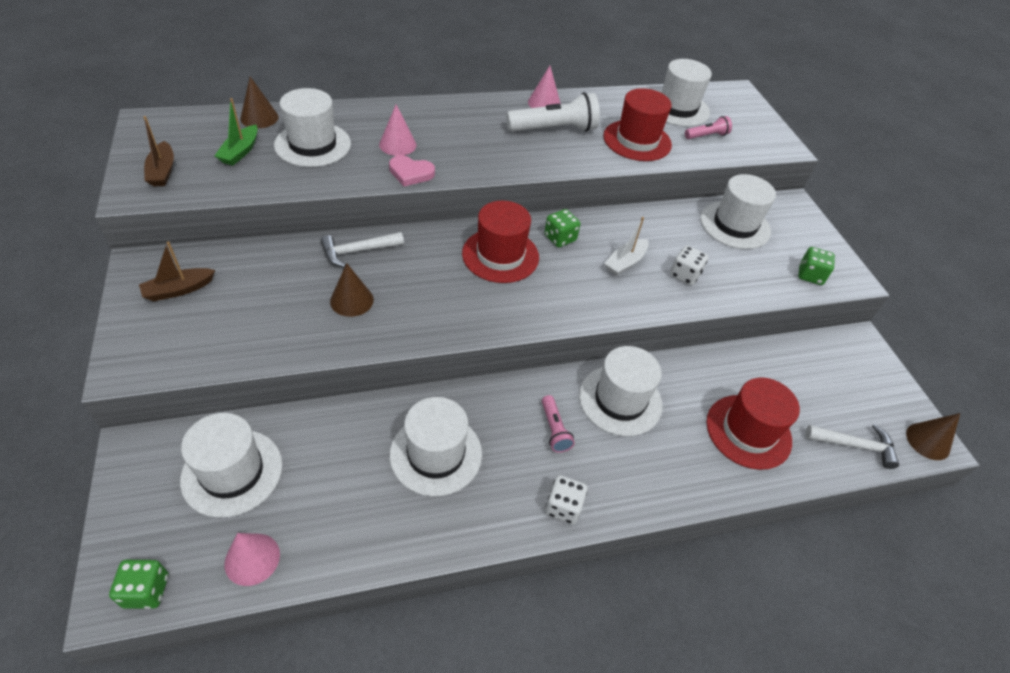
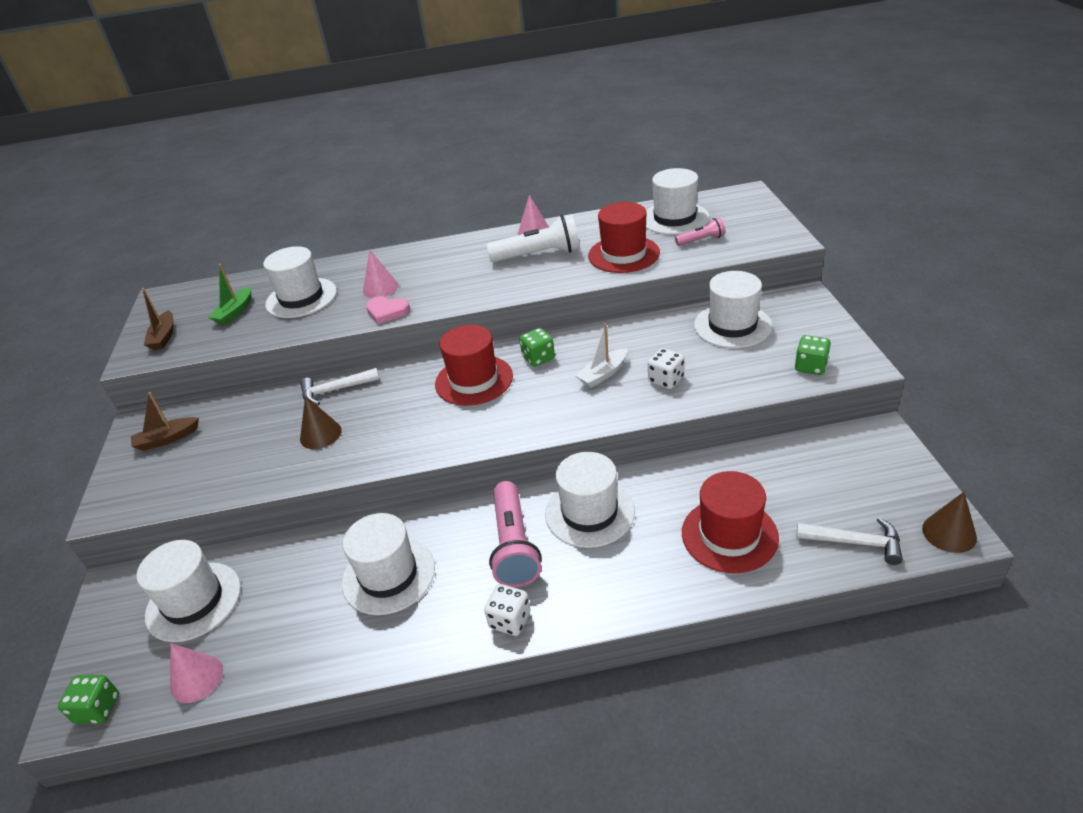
camera: 15 degrees right, 10 degrees down
(259, 117) = (258, 281): brown cone -> none
(554, 429) = (514, 545): pink flashlight -> pink flashlight, size x1.90

